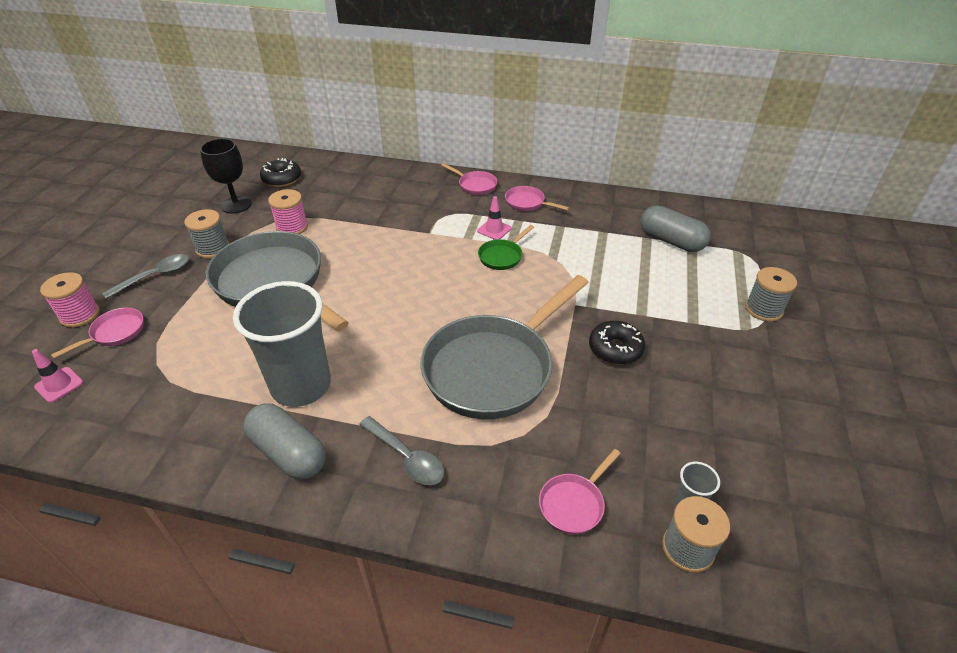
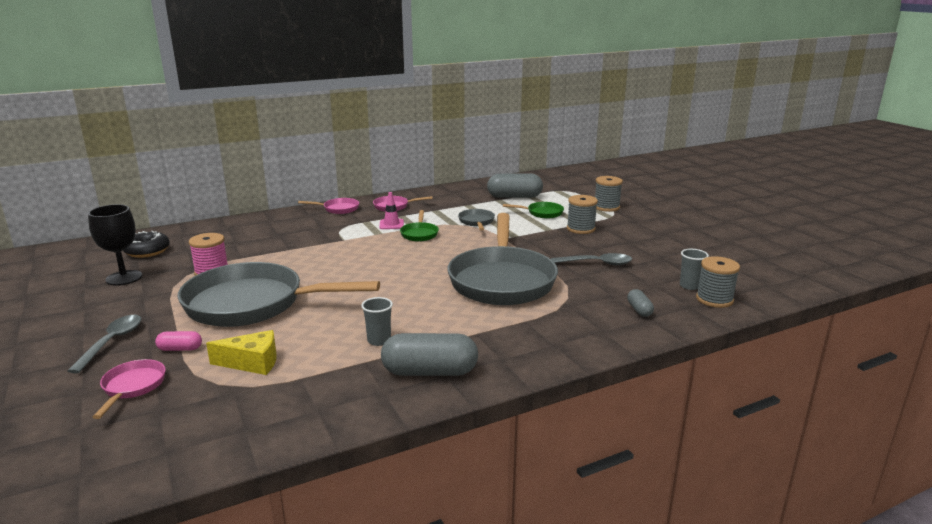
camera: 40 degrees left, 20 degrees down
(59, 385) = (127, 438): pink traffic cone -> none
(80, 315) = (63, 394): pink spool -> none
(179, 309) = (180, 349): none -> pink capsule
(198, 354) = (252, 363): none -> yellow cheese
(213, 248) = (148, 307): grey spool -> grey spool (580, 229)
(301, 386) = (379, 340): grey cup -> grey cup, size x0.40
(407, 457) = (516, 337): grey spoon -> grey spoon (597, 263)
(574, 504) = (639, 310): pink pan -> grey capsule
(579, 264) = (476, 222): none -> grey pan
(615, 349) = (558, 247): black donut -> none
(669, 283) = (542, 213): none -> green pan

